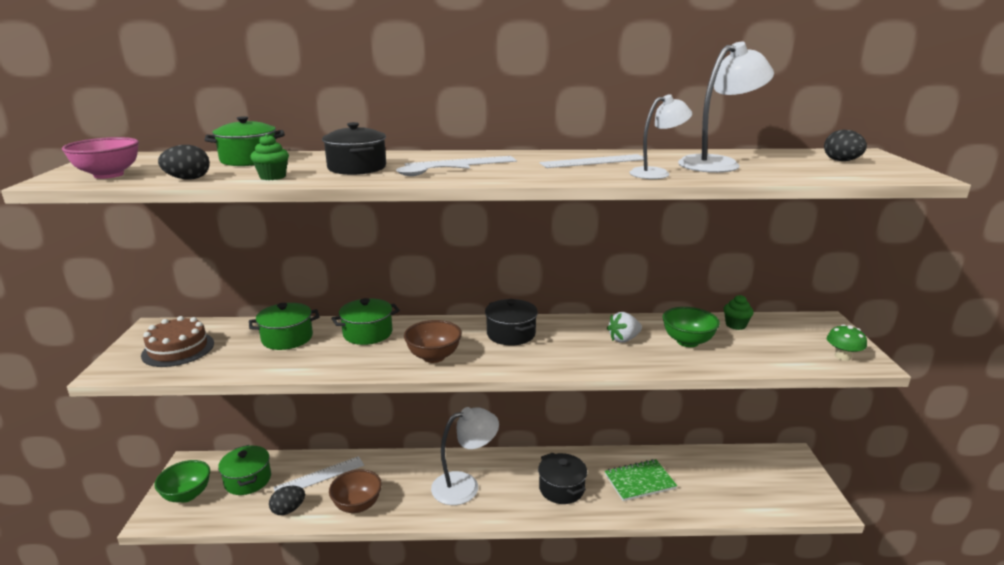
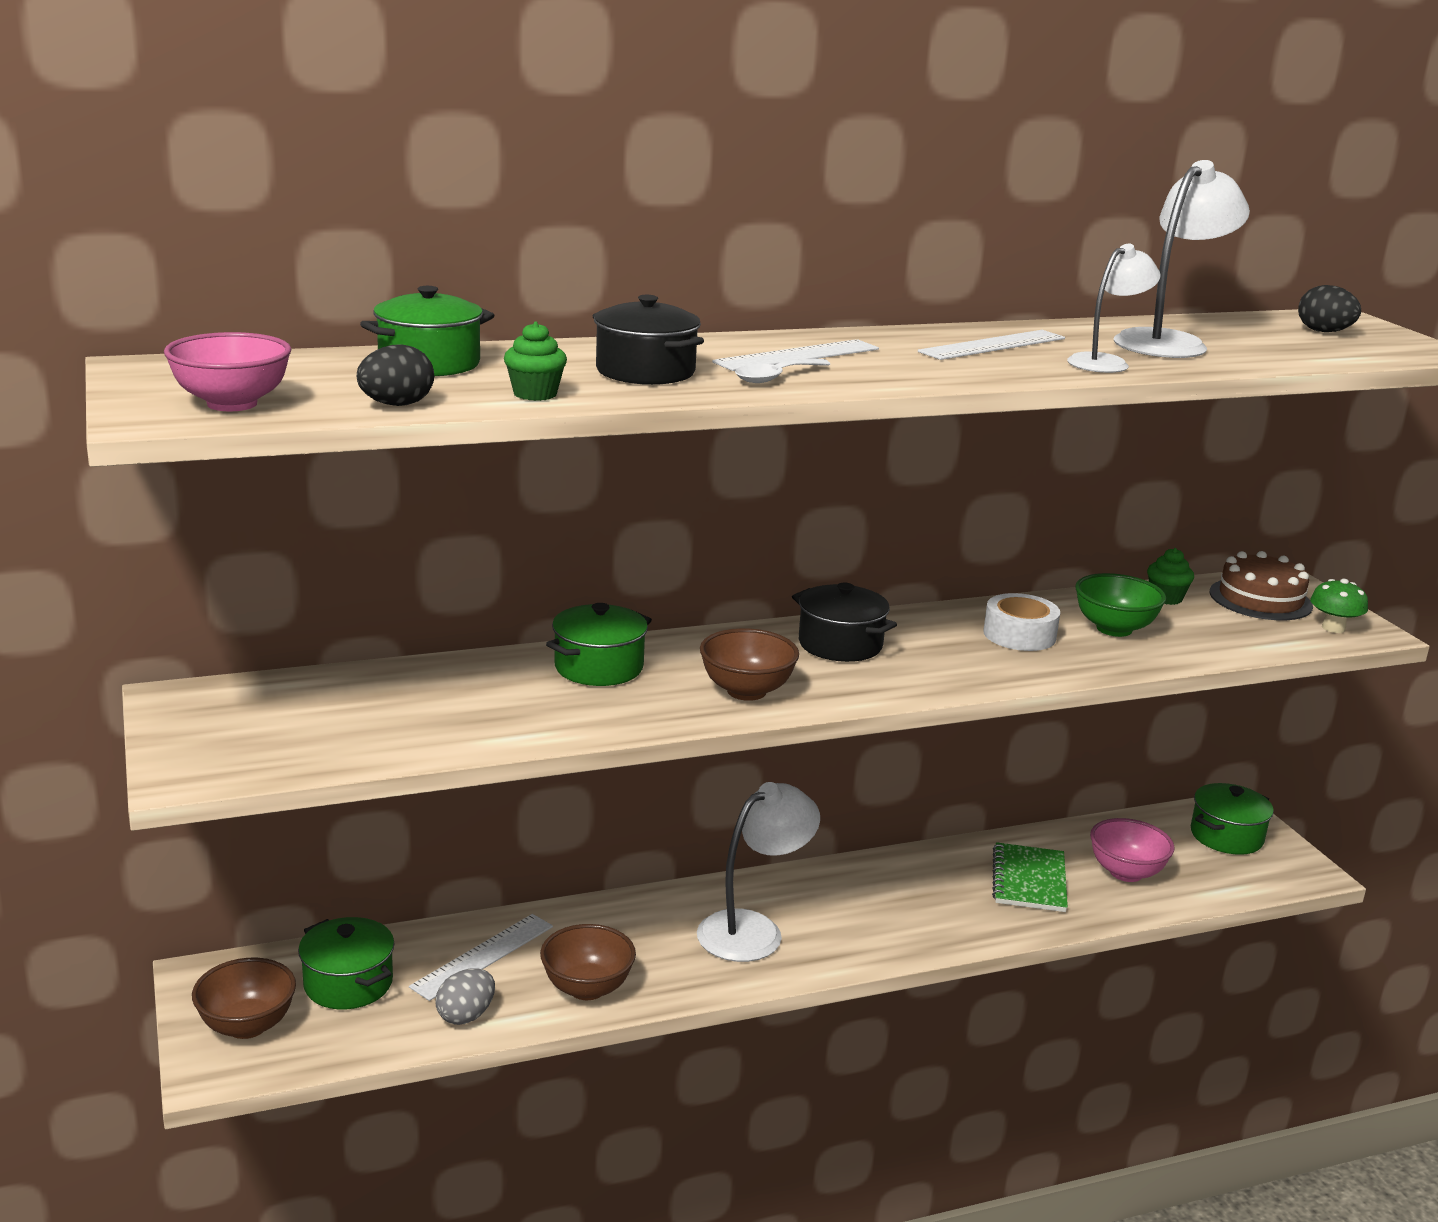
camera: 20 degrees left, 0 degrees up
(178, 349) = (274, 728): brown cake -> brown cake (1260, 599)
(187, 495) = (247, 1026): green bowl -> brown bowl
(287, 338) = (461, 690): green pot -> green pot (1226, 836)
(288, 510) = (466, 1015): black egg -> grey egg
(561, 488) = (914, 909): black pot -> none
(623, 339) = (1019, 635): white strawberry -> white tape
(639, 481) = (1029, 880): green notebook -> green notebook turned 45 degrees counterclockwise
(703, 486) = (1126, 872): none -> pink bowl

